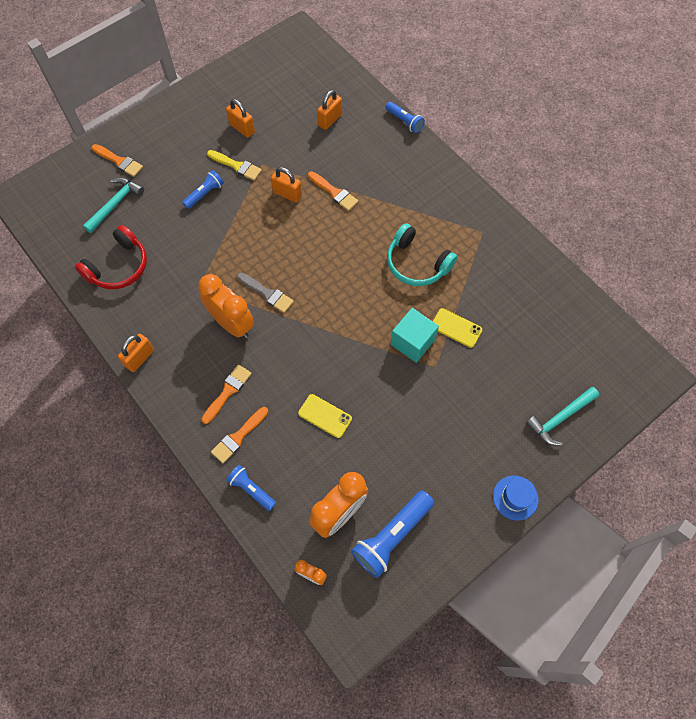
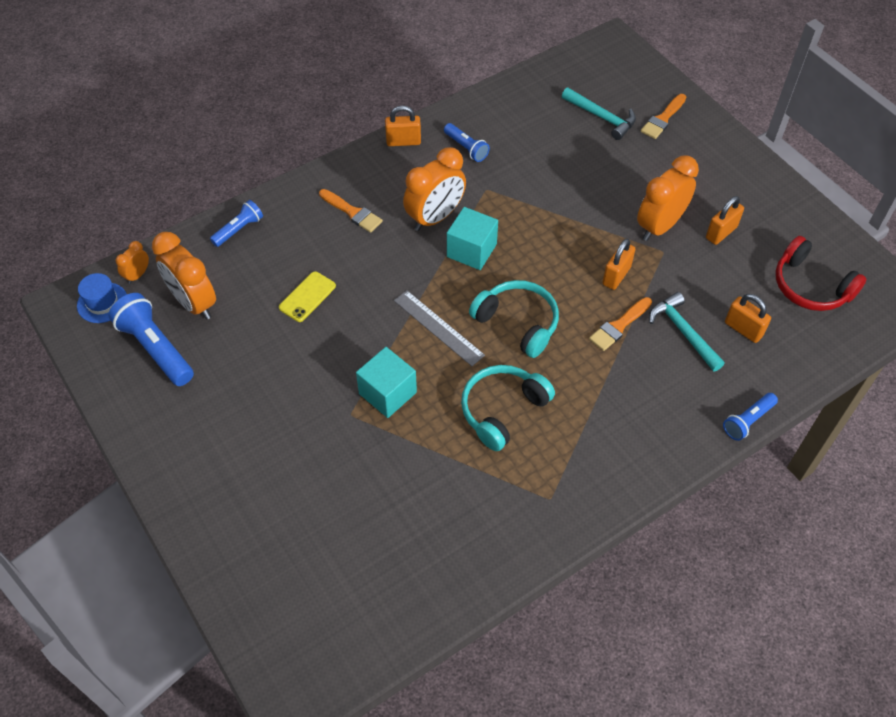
camera: 95 degrees right, 10 degrees down
(118, 266) = (518, 122): red headphones -> red headphones (810, 286)
(140, 358) = (403, 141): orange padlock -> orange padlock turned 45 degrees counterclockwise
(204, 194) = (616, 195): blue flashlight -> blue flashlight (466, 148)
(236, 166) = (659, 226): yellow brush -> orange clock
(238, 437) = (299, 220): orange brush -> none
(267, 293) = (471, 250): grey brush -> turquoise cube
(337, 257) = (517, 323): none -> turquoise headphones
(347, 312) = (438, 327): none -> grey ruler
(456, 328) = (401, 445): yellow phone -> none
(515, 497) = (164, 479): blue hat -> blue hat (102, 302)
(560, 418) = (253, 550): turquoise hammer -> turquoise hammer (683, 332)

